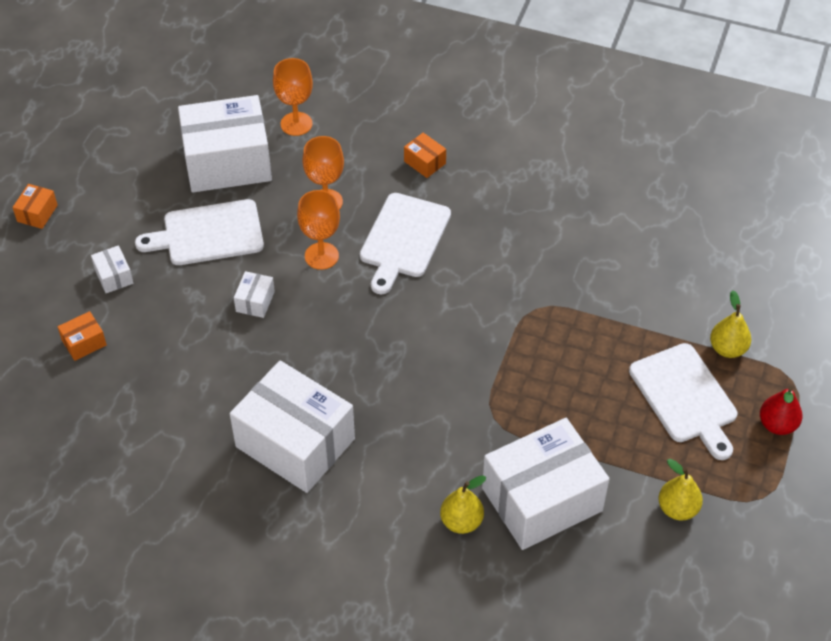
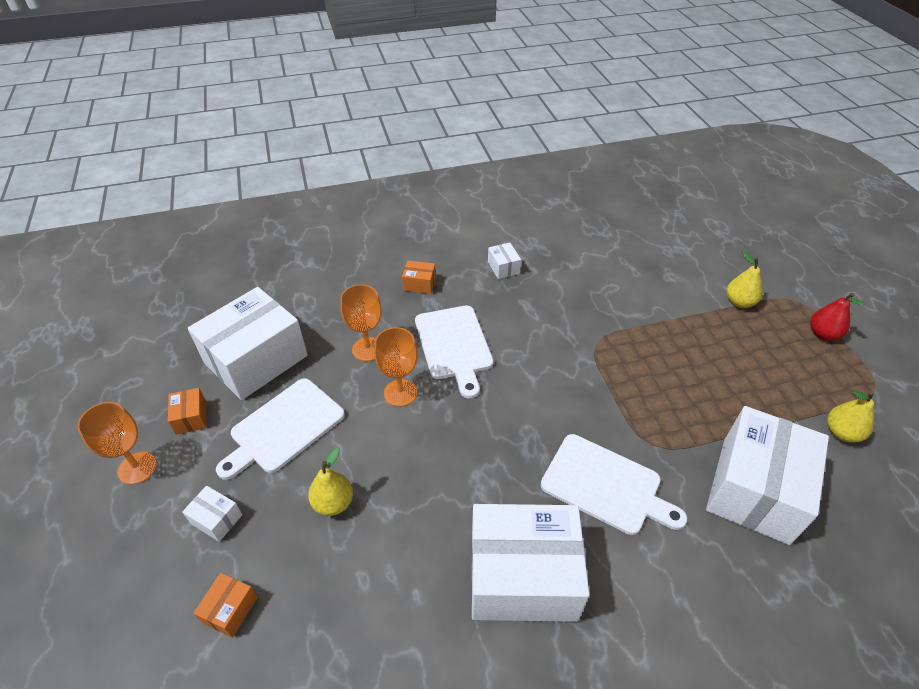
camera: 35 degrees left, 5 degrees down
(37, 213) = (88, 502): orange box -> orange box (191, 417)
(255, 301) = (375, 463): white box -> white box (503, 267)
(296, 124) = (294, 303): orange goblet -> orange goblet (137, 468)
(461, 521) = (722, 553): yellow pear -> yellow pear (333, 503)
(685, 397) = (753, 349): white cutting board -> white cutting board (605, 486)

